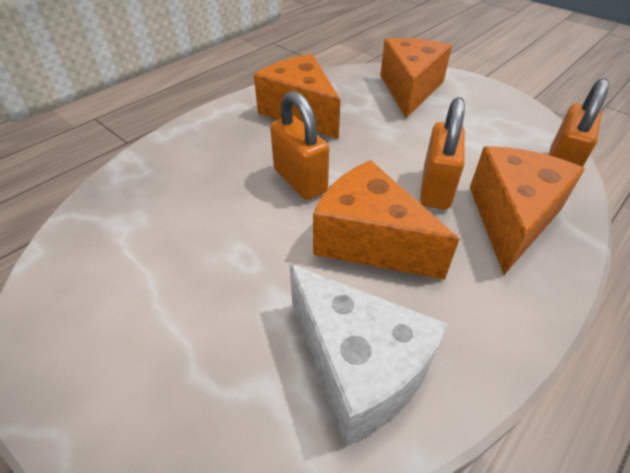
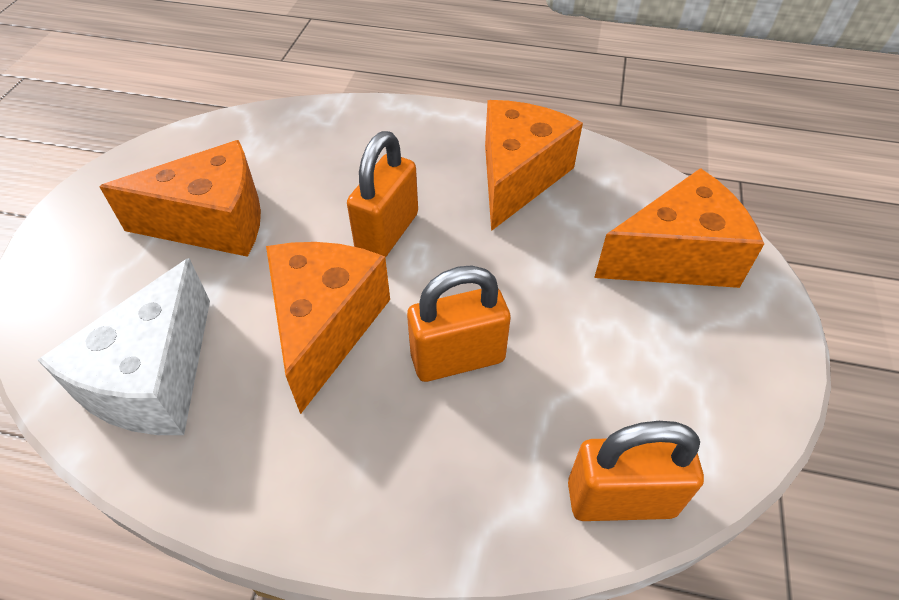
camera: 60 degrees right, 5 degrees up
(511, 218) = (450, 458): orange cheese -> orange cheese (213, 222)

